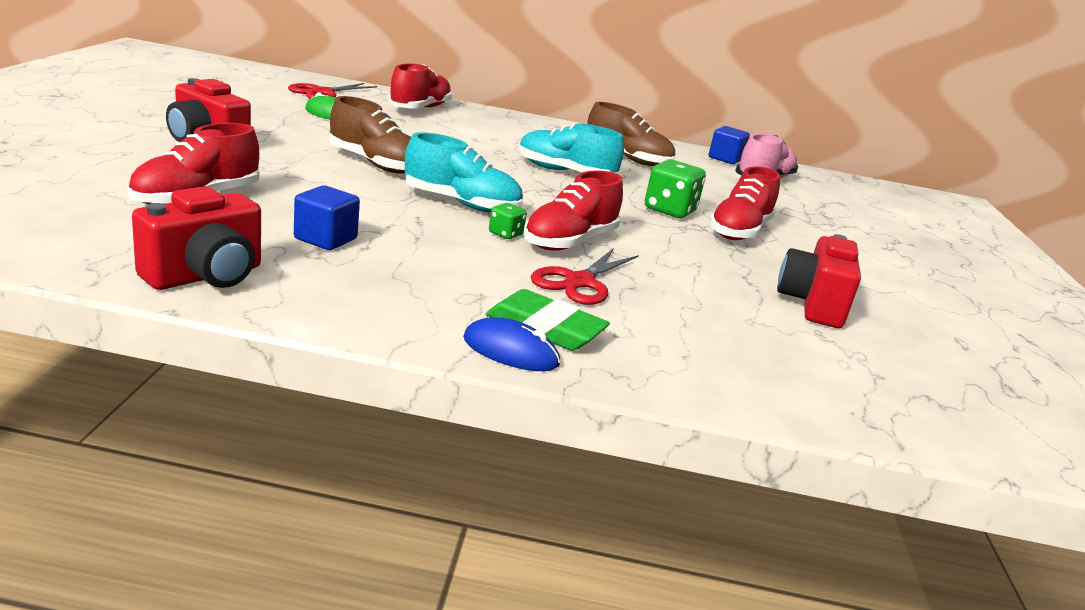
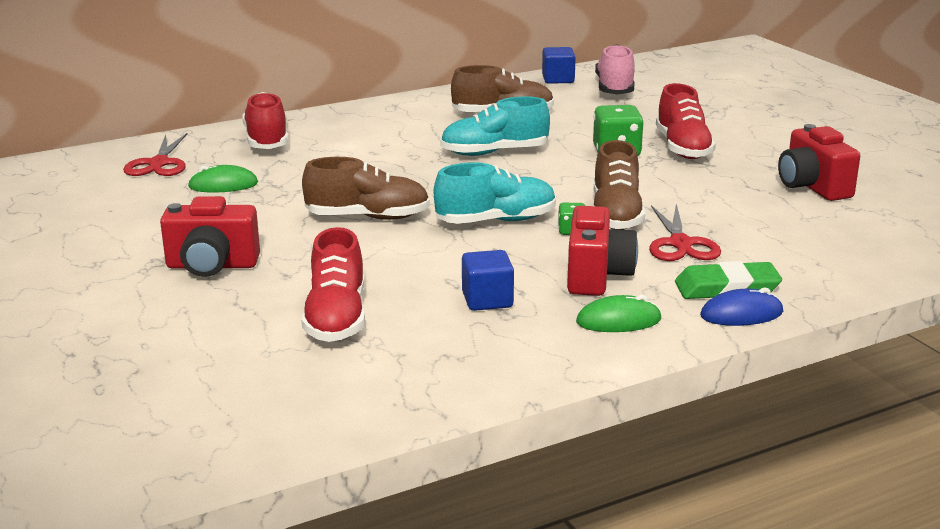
camera: 30 degrees left, 0 degrees up
(206, 276) = (491, 370): red camera -> red camera (596, 276)
(389, 300) = (618, 321): none -> green mouse
(569, 242) = (616, 215): red shoe -> brown shoe

